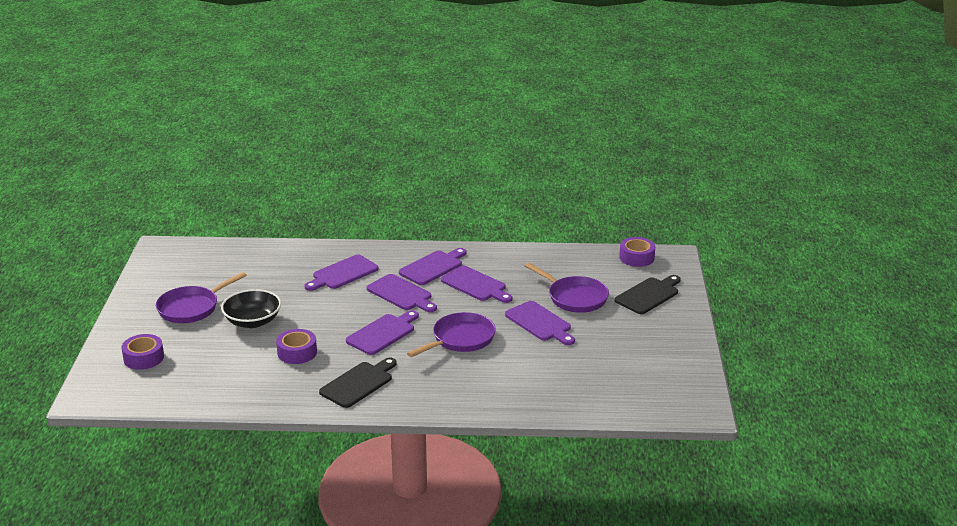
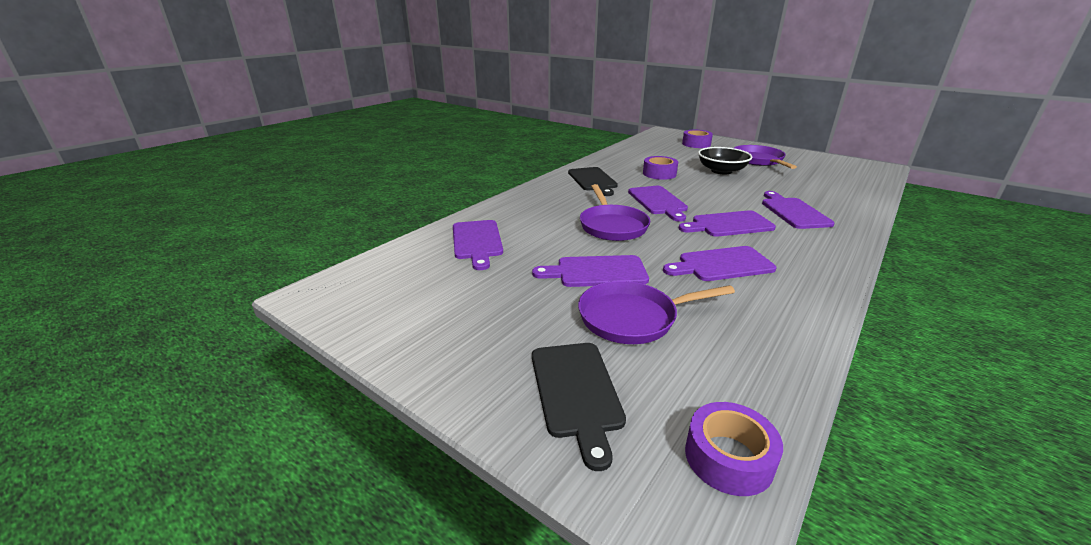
camera: 125 degrees right, 0 degrees up
(433, 267) = (787, 255): purple cutting board -> purple cutting board (477, 241)

